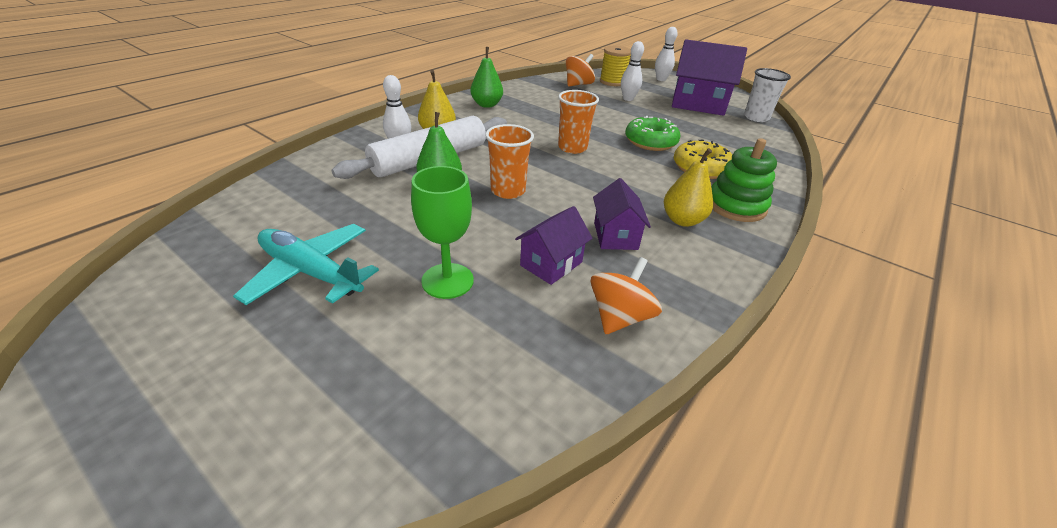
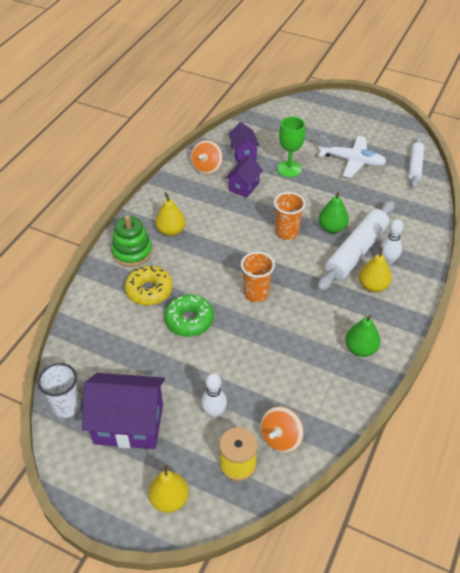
camera: 170 degrees right, 10 degrees up
(208, 240) = (415, 166): none -> white rolling pin
(311, 272) = (352, 161): turquoise plane -> white plane
(615, 236) = (212, 211): purple house -> purple house (243, 152)
(661, 79) = (169, 499): white bowling pin -> yellow pear

